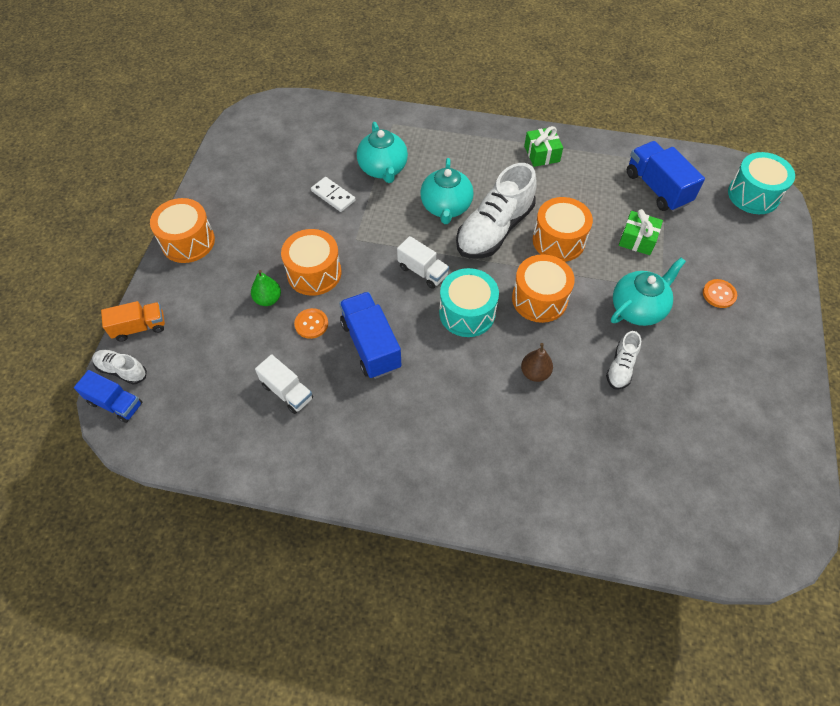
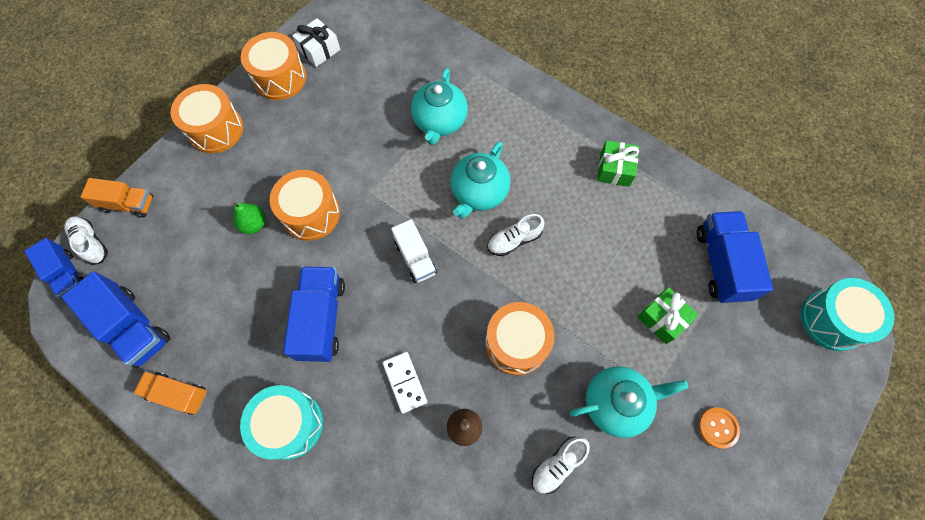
camera: 25 degrees right, 10 degrees up
(204, 418) = (133, 327): none -> blue truck
(246, 152) = (319, 50): none -> white gift
(278, 450) = (178, 394): none -> orange truck
(287, 392) = (218, 334): white truck -> none
(311, 324) = (279, 270): orange button -> none
(333, 196) = (374, 133): white domino -> white domino (404, 382)
(467, 313) = (433, 326): turquoise drum -> turquoise drum (290, 424)
(494, 230) = (514, 240): white shoe -> white shoe, size x0.49
(558, 240) = (575, 282): orange drum -> orange drum (280, 78)

